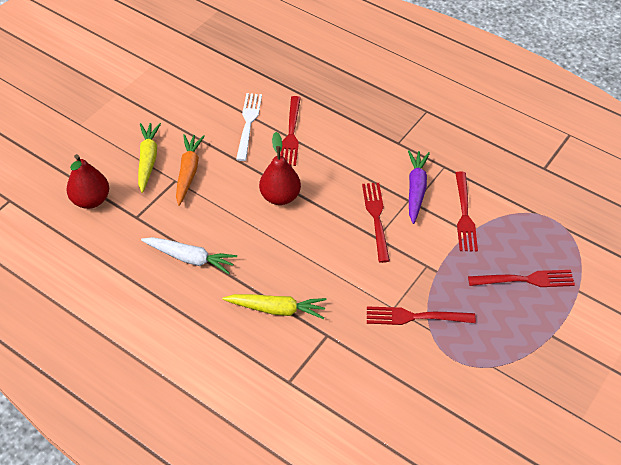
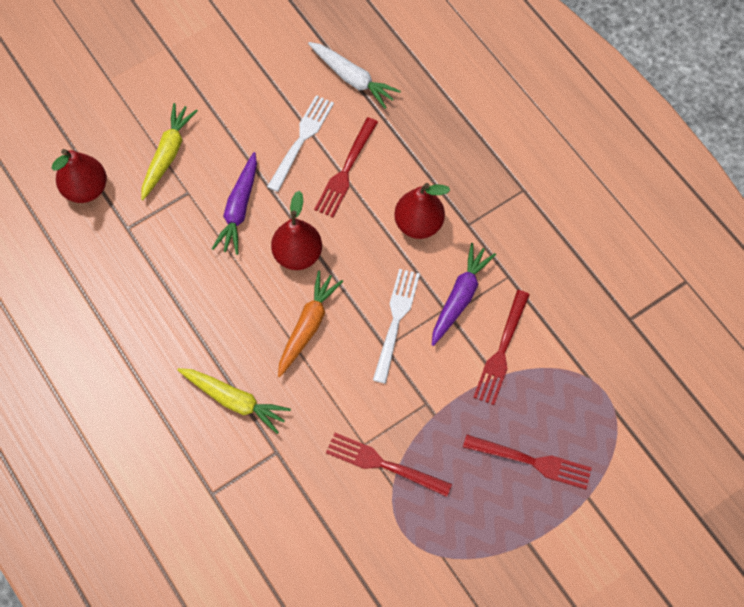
camera: 20 degrees right, 15 degrees up
(188, 172) = (206, 186): orange carrot -> orange carrot (308, 326)
(190, 258) = (166, 302): white carrot -> white carrot (352, 78)
(220, 180) = (239, 209): none -> purple carrot
(362, 152) = (418, 224): none -> red pear
(376, 218) = (396, 321): red fork -> white fork

